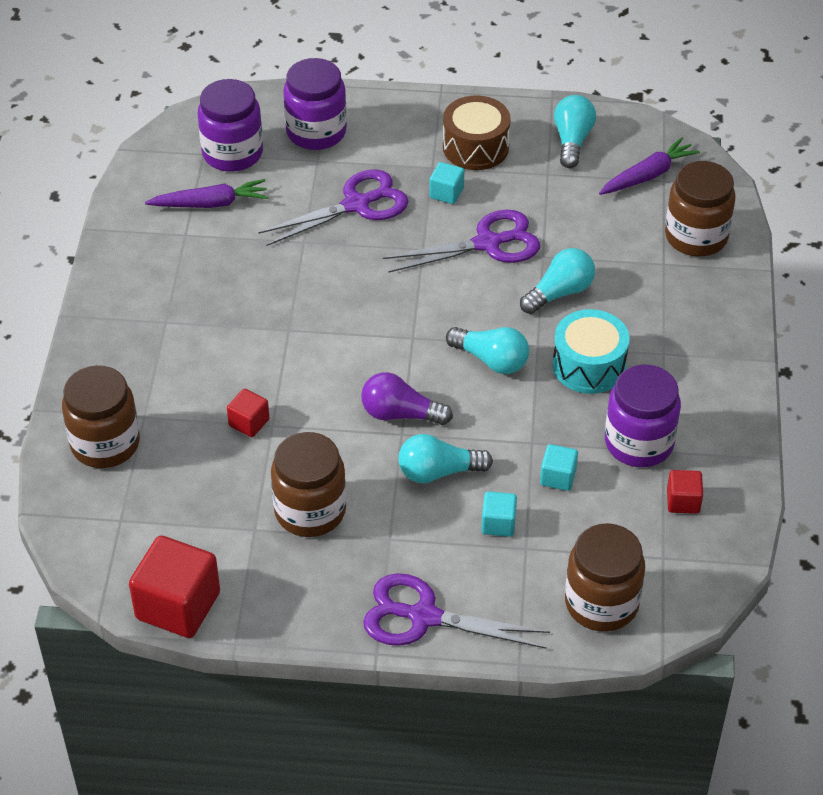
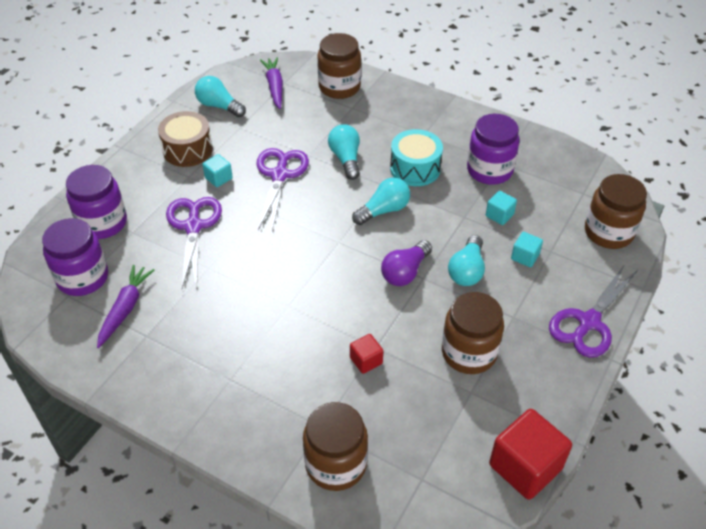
camera: 65 degrees left, 0 degrees up
(683, 501) = (544, 169): red cube -> none

